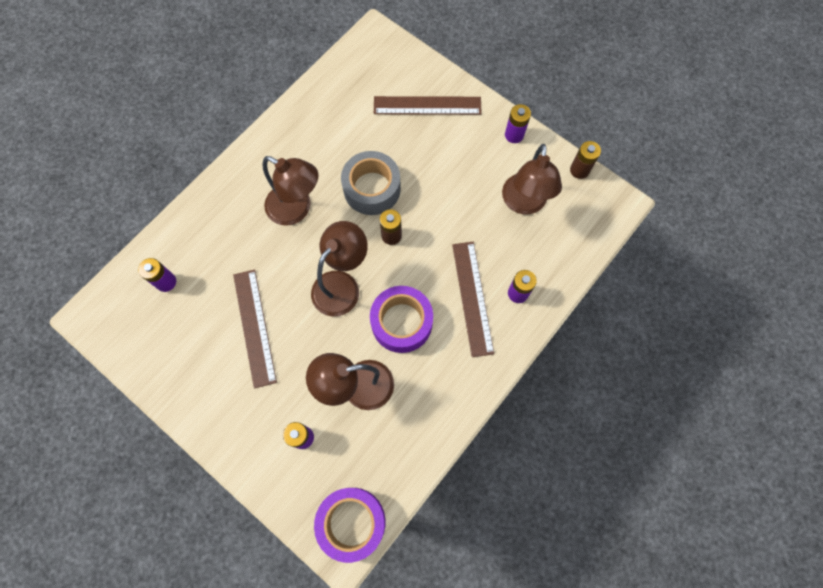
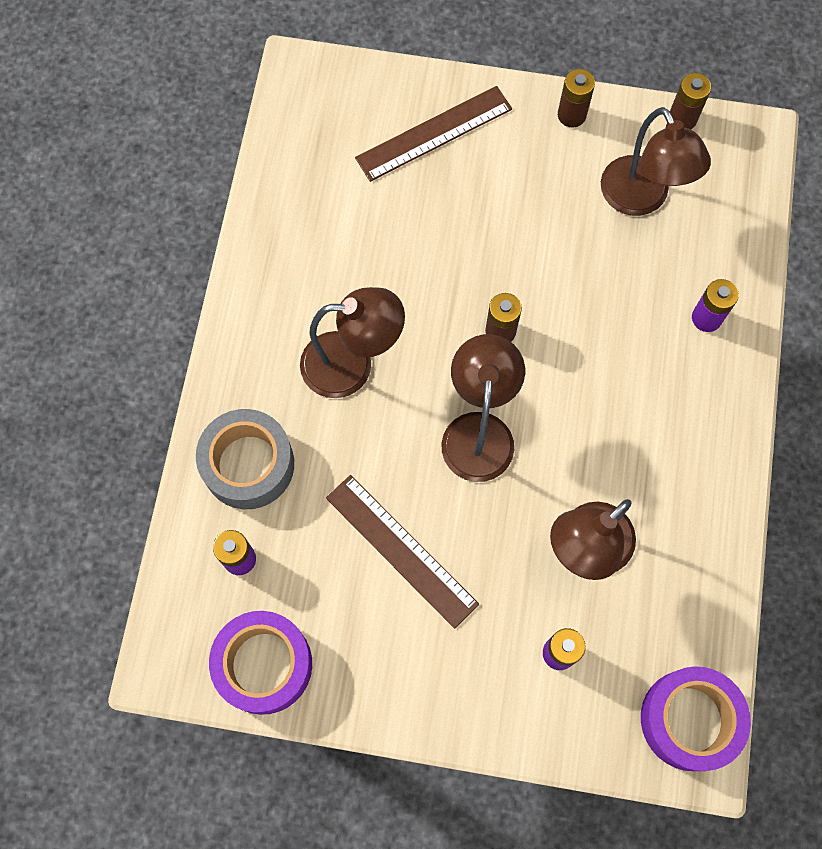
camera: 30 degrees left, 0 degrees up
(372, 189) = (434, 283): grey tape -> grey tape (248, 464)
(401, 322) = (587, 436): purple tape -> purple tape (264, 664)
(472, 298) = (655, 355): brown ruler -> none
(514, 135) = (571, 115): purple battery -> brown battery

